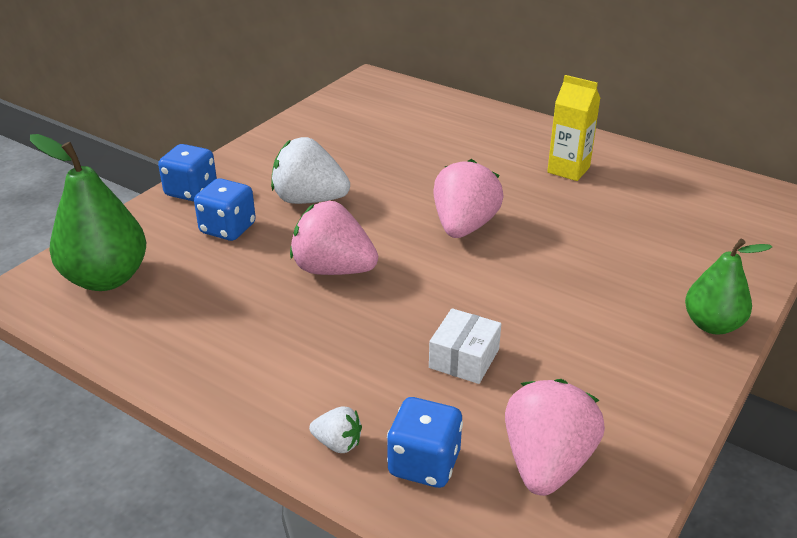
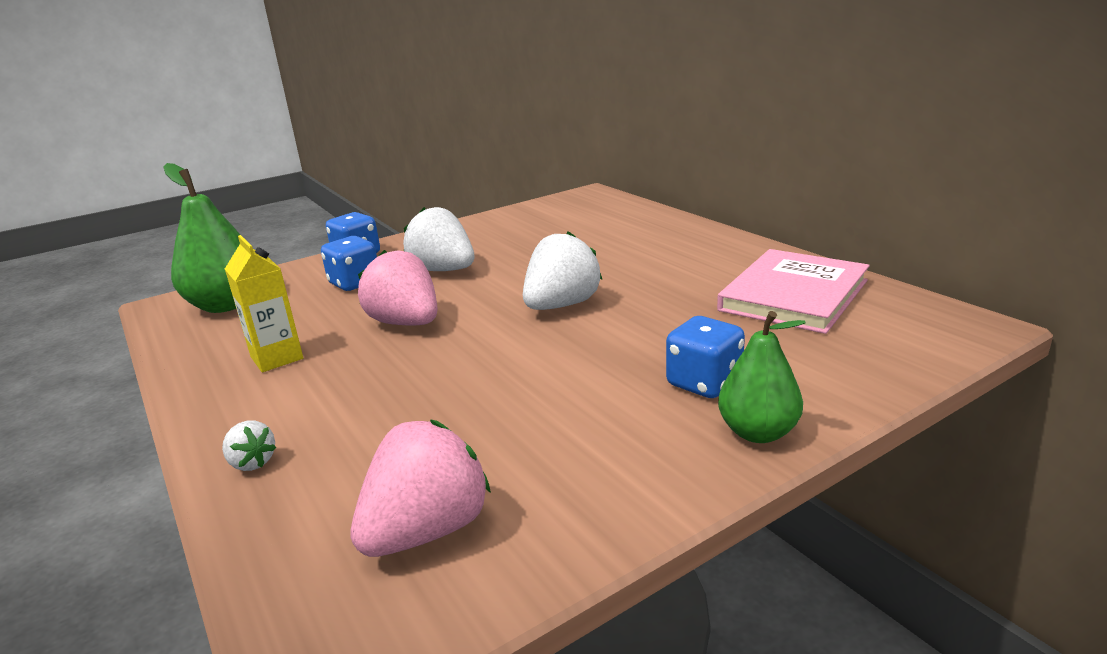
camera: 25 degrees right, 10 degrees down
(424, 464) = (307, 500): blue dice -> blue dice (704, 383)
(464, 226) = (561, 305): pink strawberry -> white strawberry
(464, 358) = (446, 414): white box -> none
(568, 170) = (716, 272): yellow carton -> yellow carton (277, 358)
(648, 188) = (793, 295): none -> pink book

